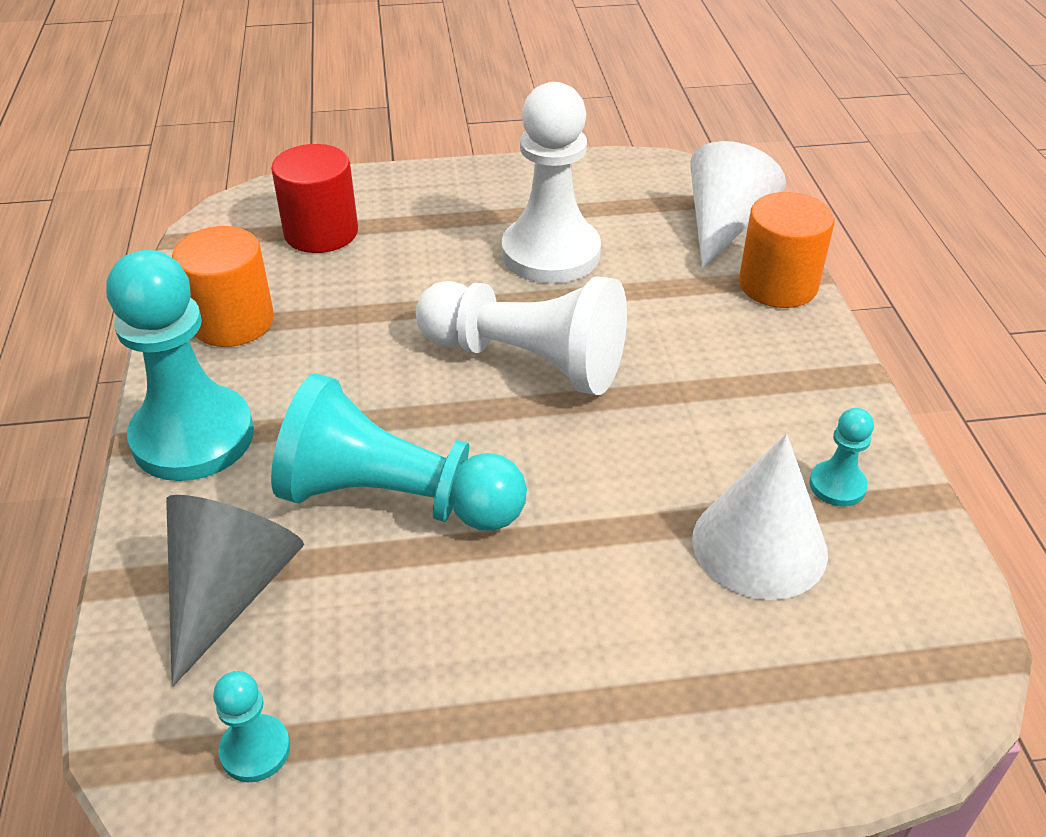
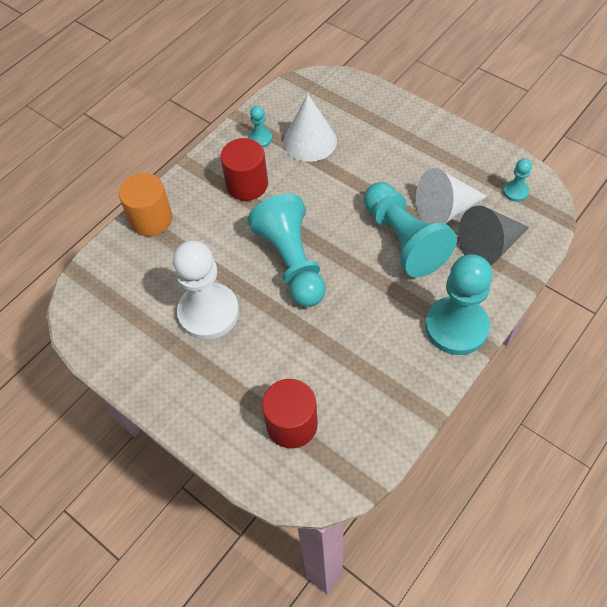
camera: 130 degrees left, 15 degrees up
(233, 322) = (389, 388): orange cylinder -> none
(526, 360) = (292, 262): white pawn -> turquoise pawn
(724, 226) = (118, 266): white cone -> white cone (445, 210)
(738, 406) = (247, 184): none -> red cylinder

